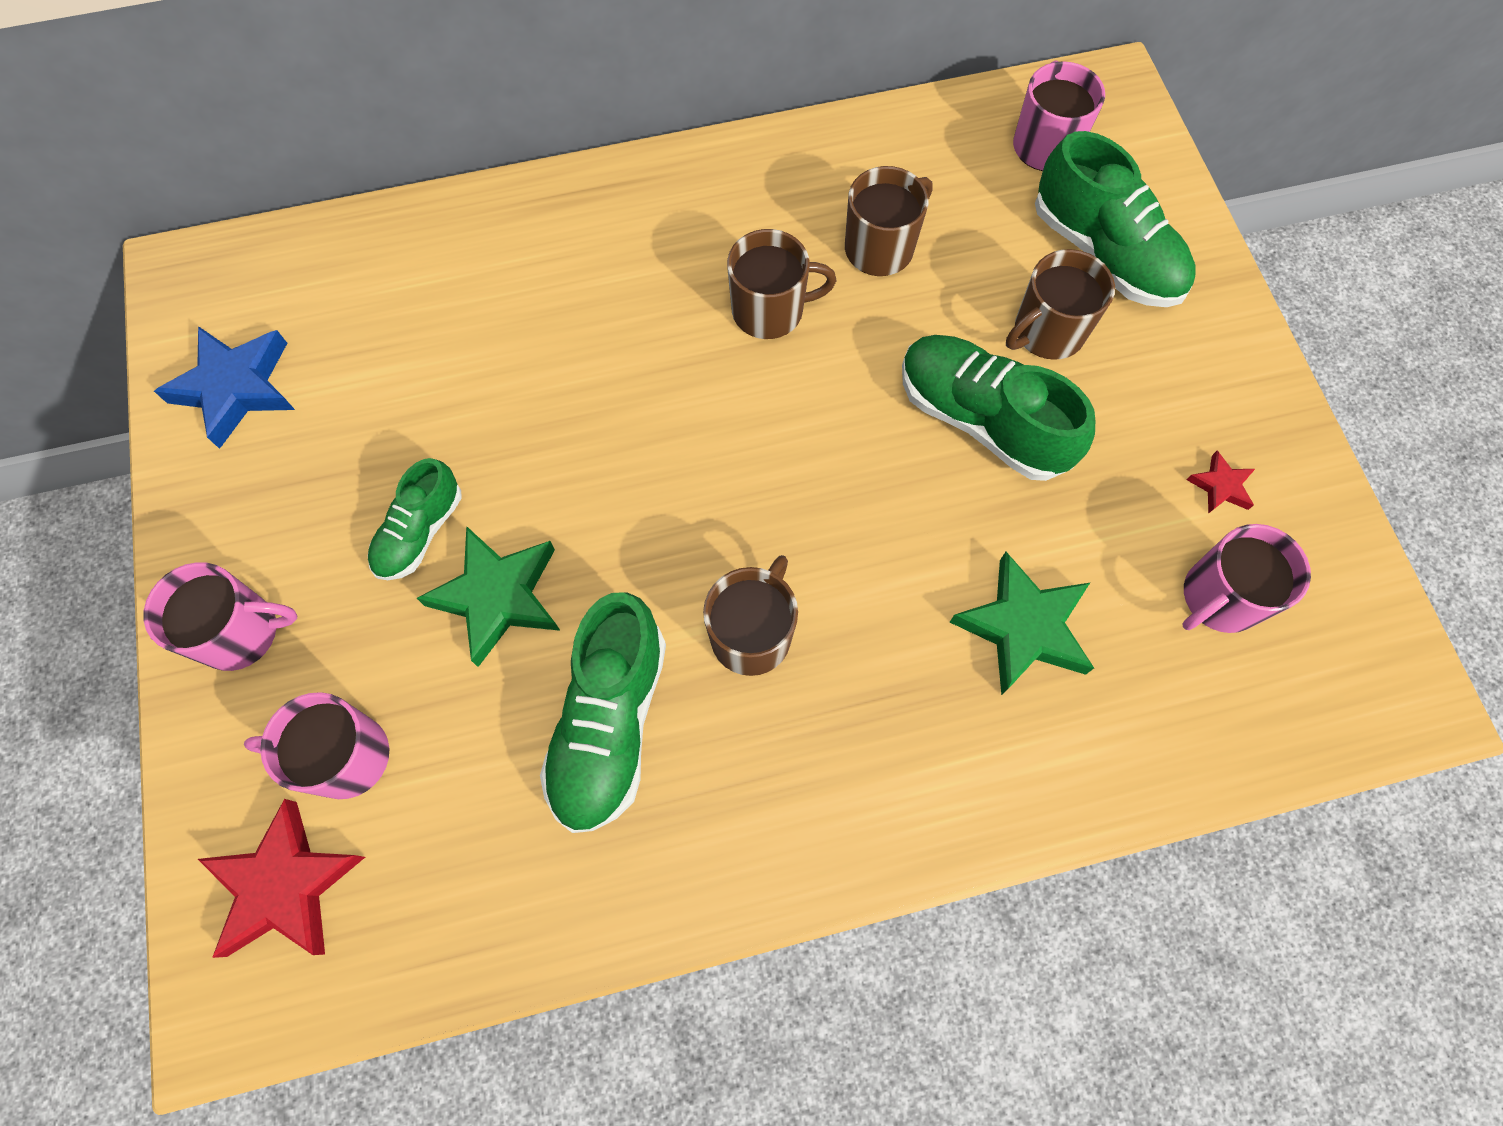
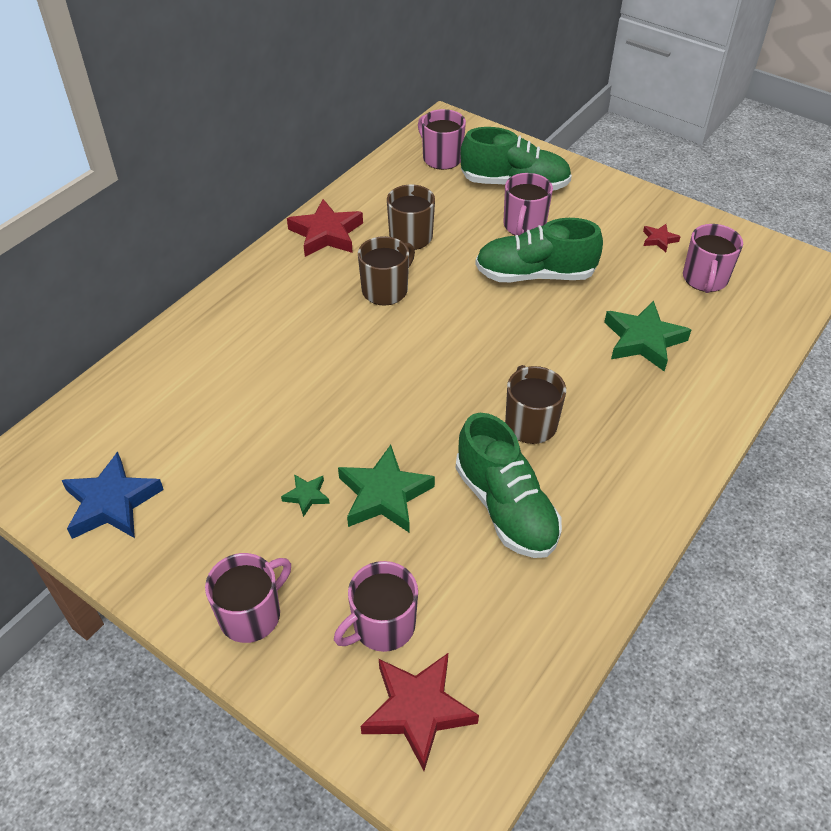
camera: 40 degrees left, 20 degrees down
(420, 532) = (306, 496): green shoe -> green star
(779, 174) = (326, 234): none -> red star
(1047, 332) = (524, 226): brown mug -> pink mug

